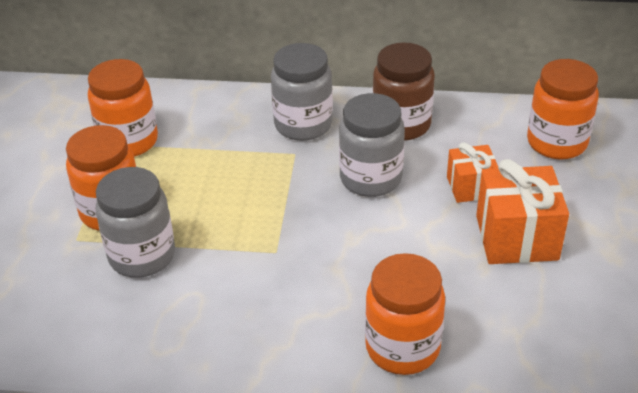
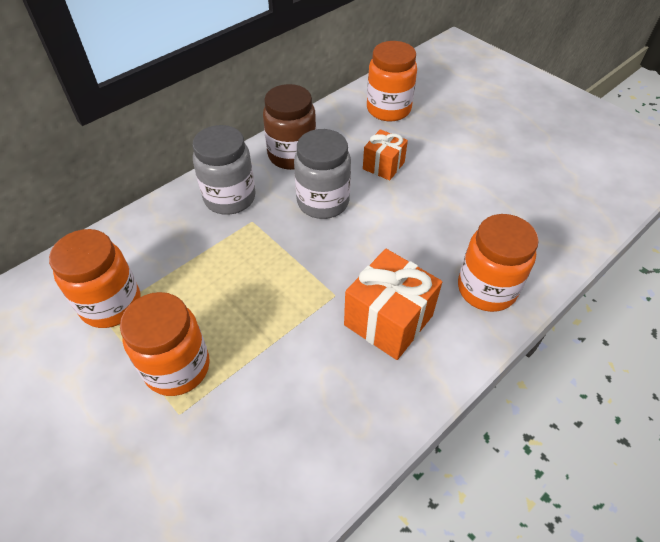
camera: 50 degrees left, 10 degrees up
(142, 256) = (250, 379): grey jar -> none
(516, 238) = (446, 177): orange gift -> orange gift (388, 320)

